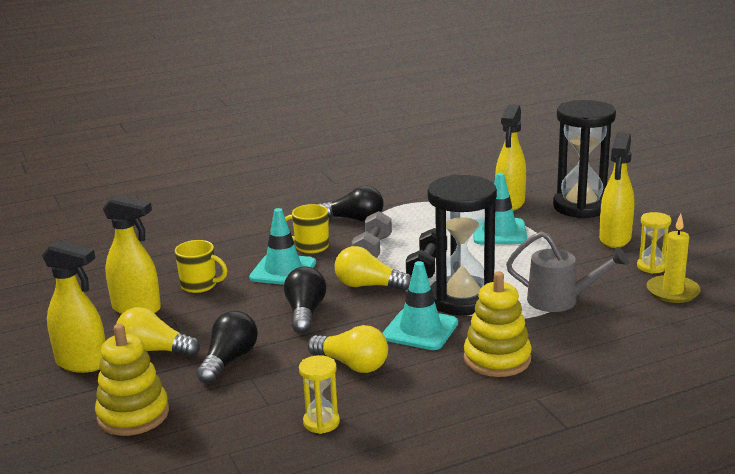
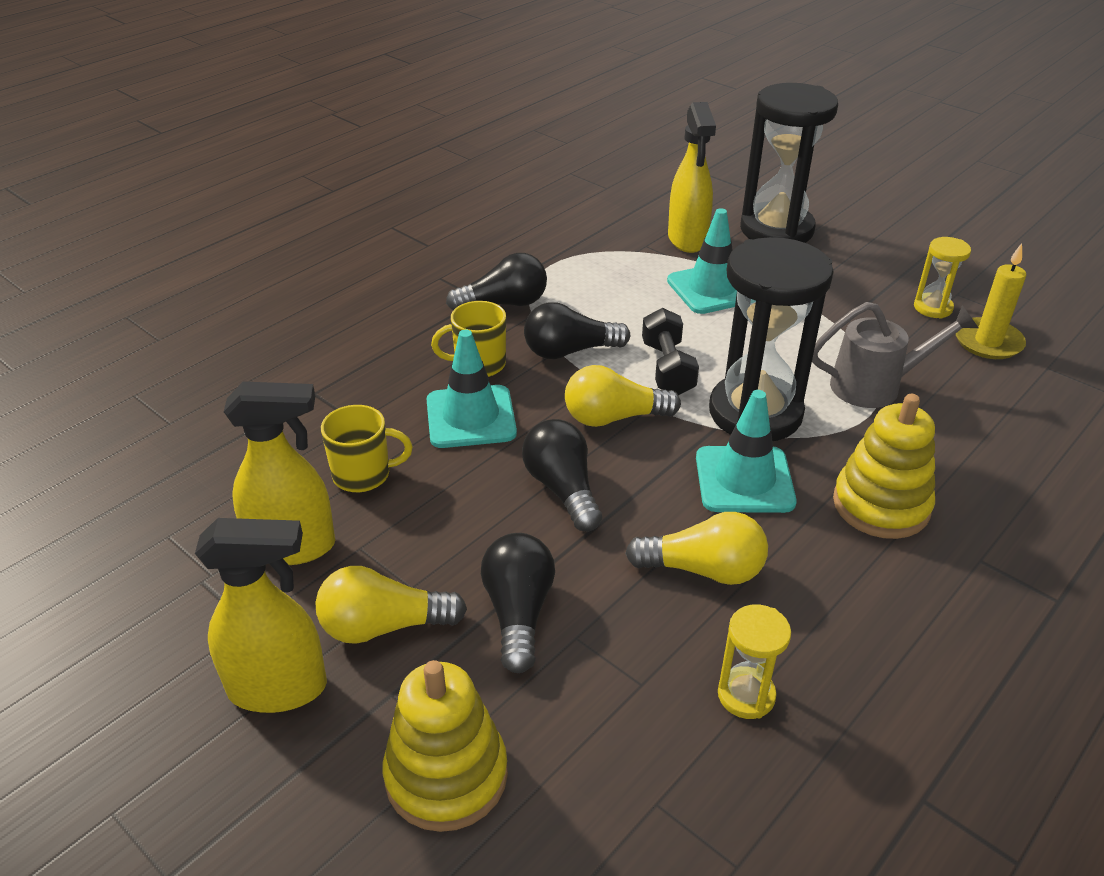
camera: 25 degrees left, 15 degrees up
(372, 249) = (569, 351): grey dumbbell -> black light bulb
(615, 239) = (857, 273): yellow spray bottle -> none

